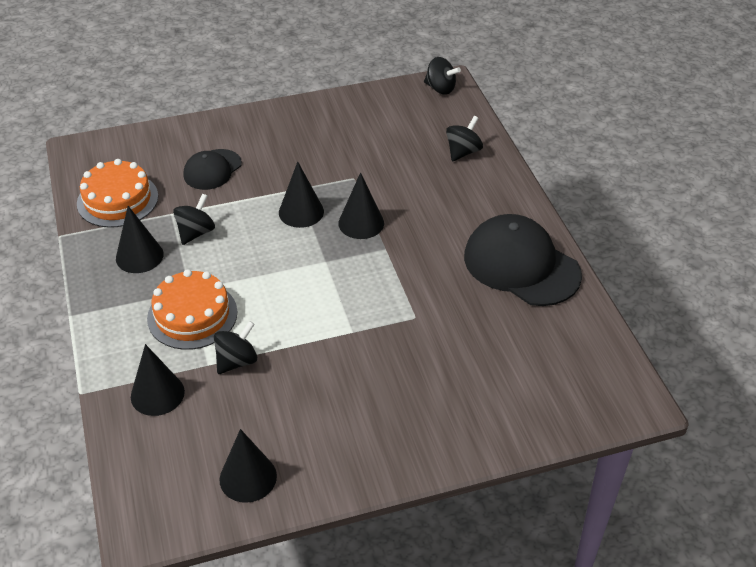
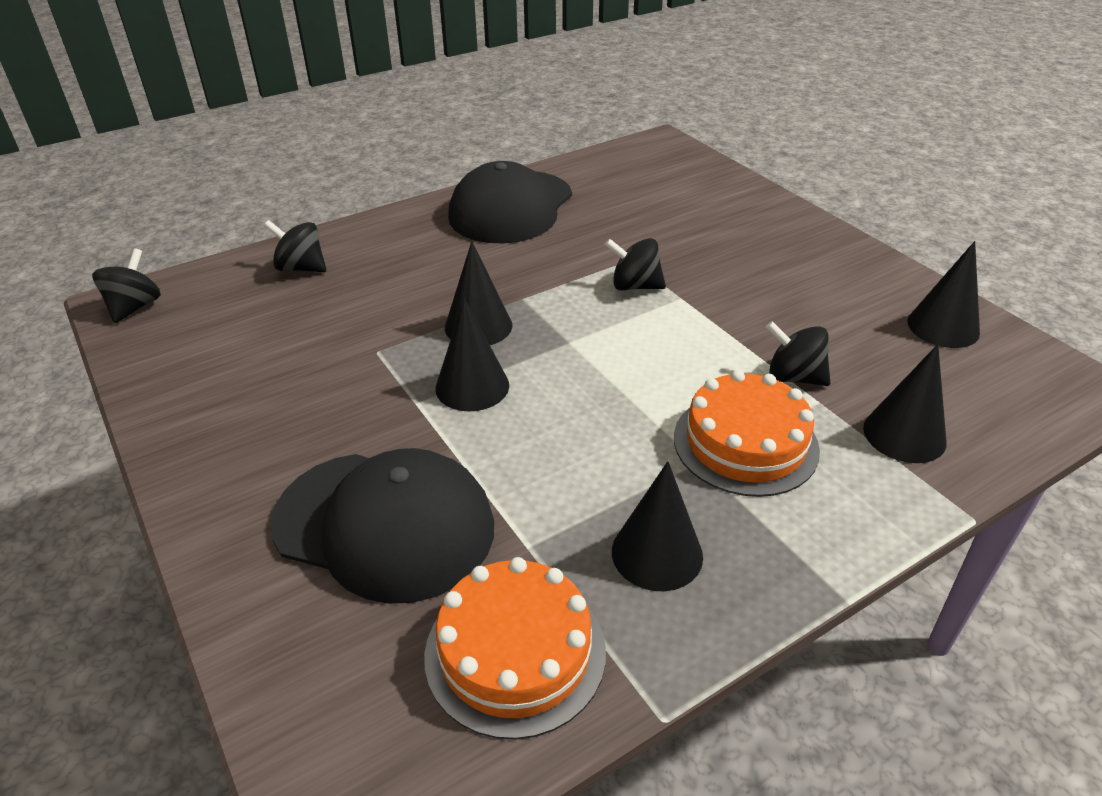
camera: 105 degrees left, 5 degrees down
(196, 232) = (565, 495): black spinning top -> black spinning top (634, 286)
(212, 170) = (385, 524): black cap -> black cap, size x1.76

